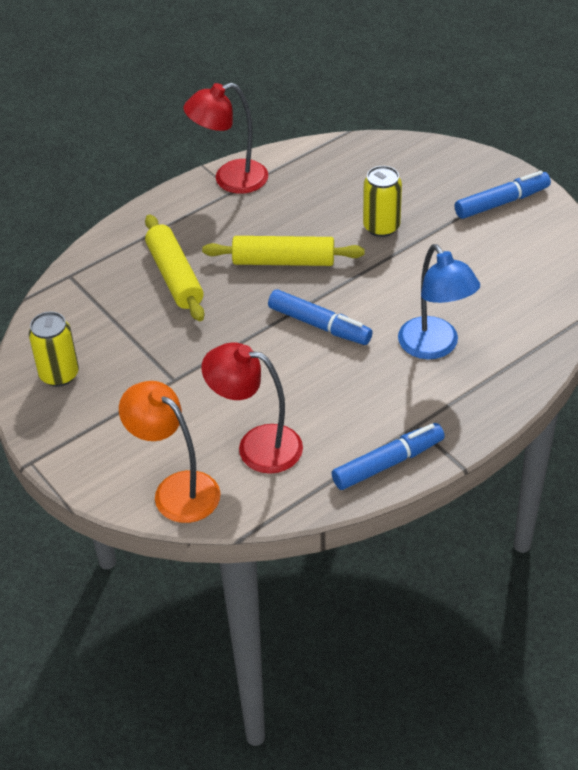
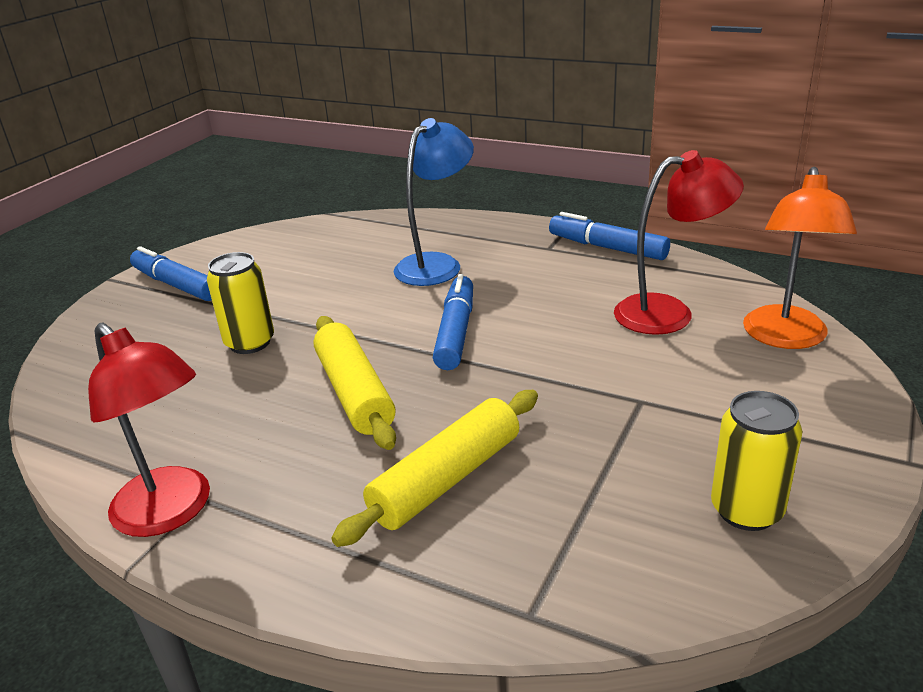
camera: 115 degrees left, 15 degrees down
(256, 446) = (669, 313): red lamp -> red lamp turned 90 degrees counterclockwise

